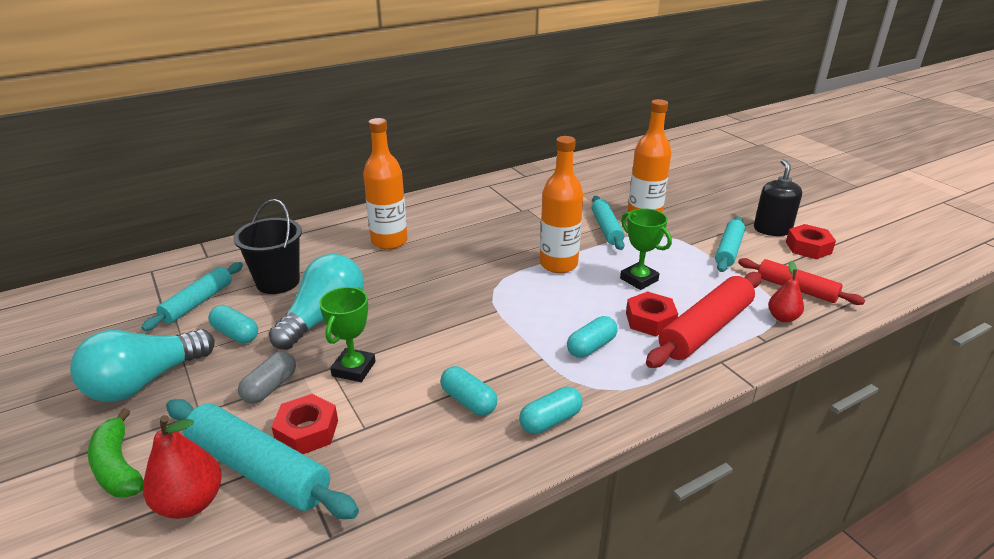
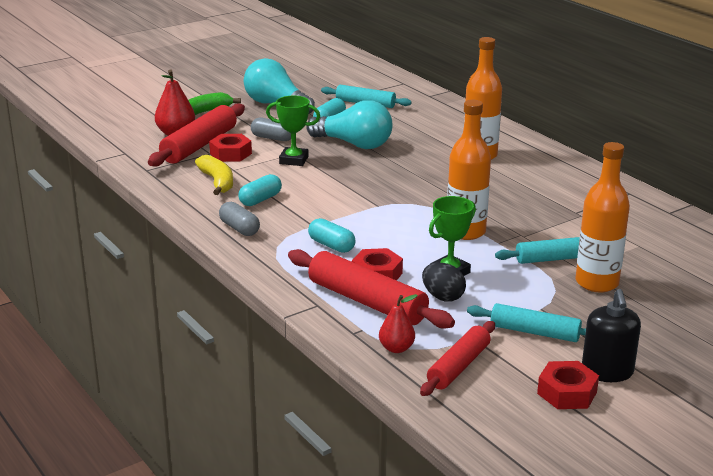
camera: 85 degrees right, 5 degrees down
(259, 469) = (199, 145): turquoise rolling pin -> red rolling pin
(278, 282) = (399, 123): black bucket -> none
(403, 444) = (217, 182): none -> yellow banana
(550, 420) = (239, 228): turquoise capsule -> grey capsule
(685, 287) = (442, 297): none -> black egg
(772, 229) = (607, 372): black soap dispenser -> black soap dispenser turned 90 degrees clockwise

